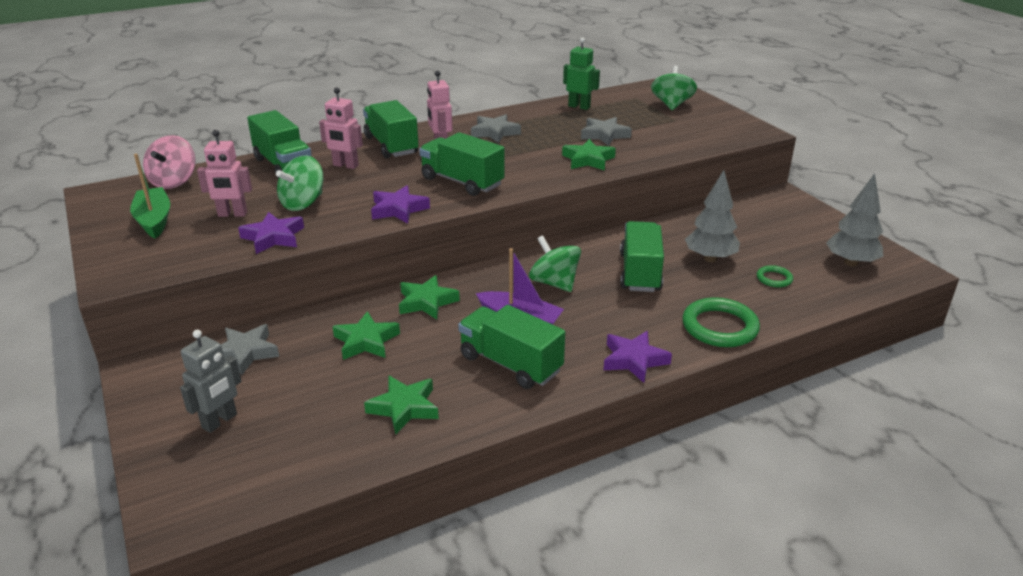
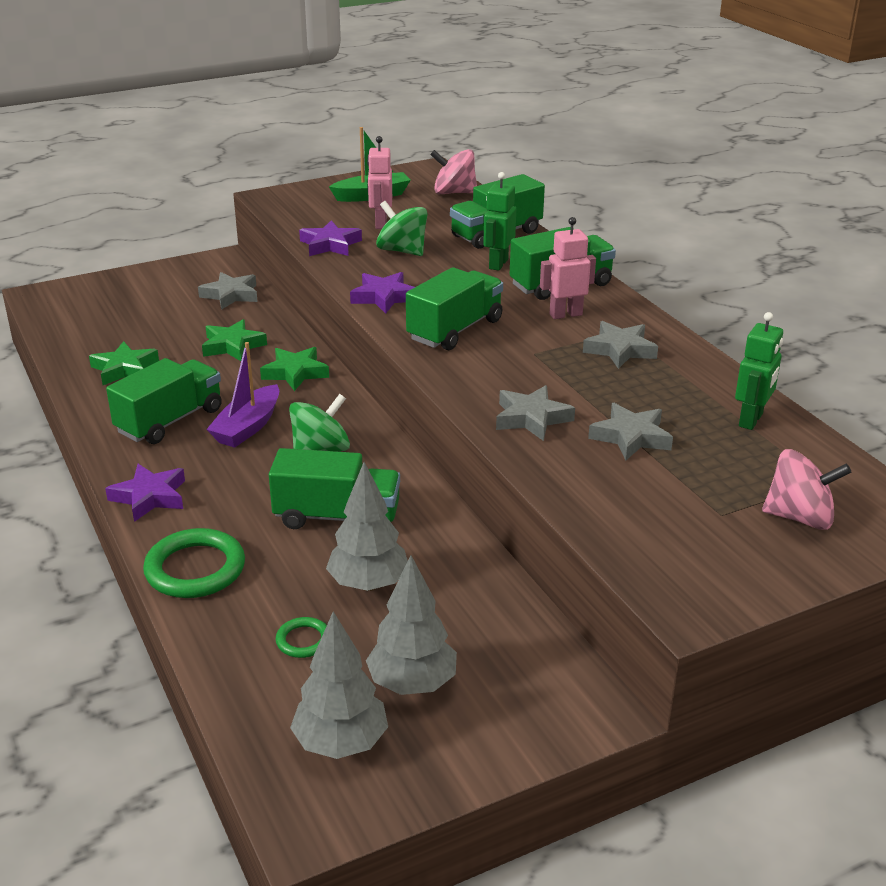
camera: 90 degrees right, 0 degrees up
(220, 421) = (141, 296): grey robot -> none
(345, 166) = (498, 264): pink robot -> green robot
(588, 160) = (531, 418): green star -> grey star
(672, 105) = (799, 517): green spinning top -> pink spinning top
(792, 243) = (412, 684): none -> grey tree

